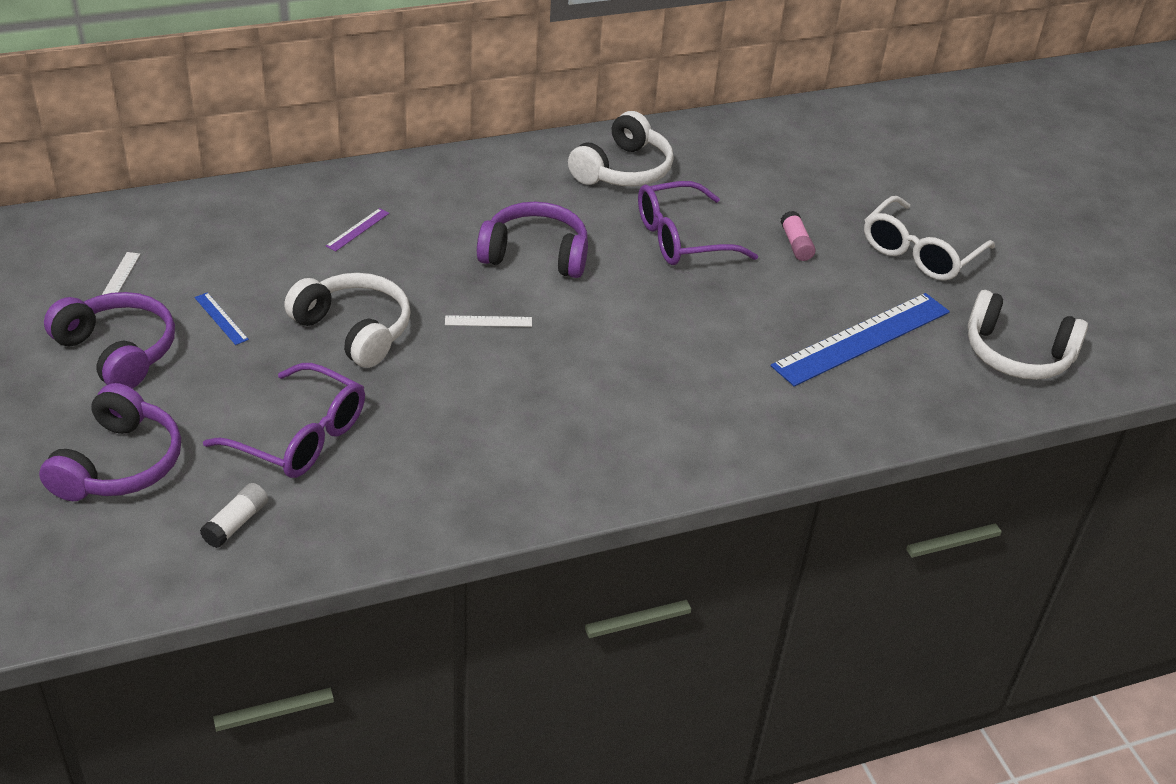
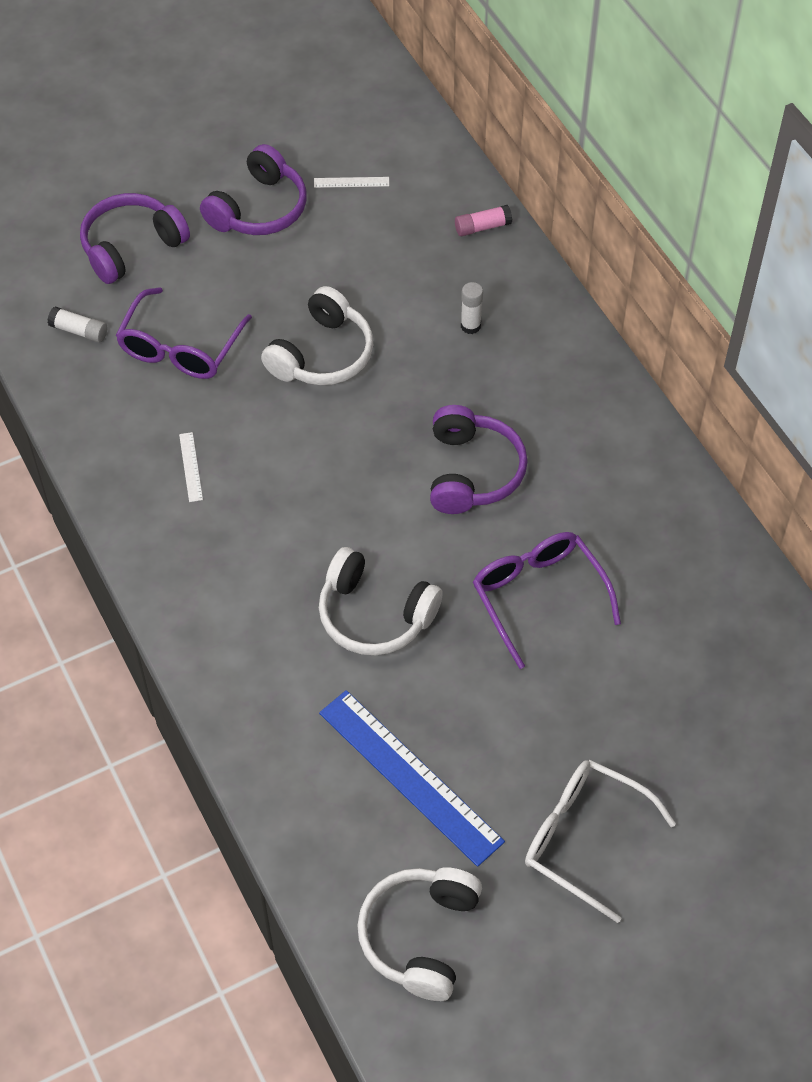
camera: 85 degrees right, 15 degrees up
(119, 464) = (131, 246): purple headphones -> purple headphones turned 135 degrees clockwise
(221, 318) = (316, 261): blue ruler -> none
(357, 229) = (470, 326): purple ruler -> white glue stick
(488, 321) = (359, 450): white ruler -> white ruler (191, 467)
(623, 170) = (649, 530): white headphones -> white headphones (374, 615)
(796, 244) = (561, 708): pink glue stick -> pink glue stick (482, 227)

